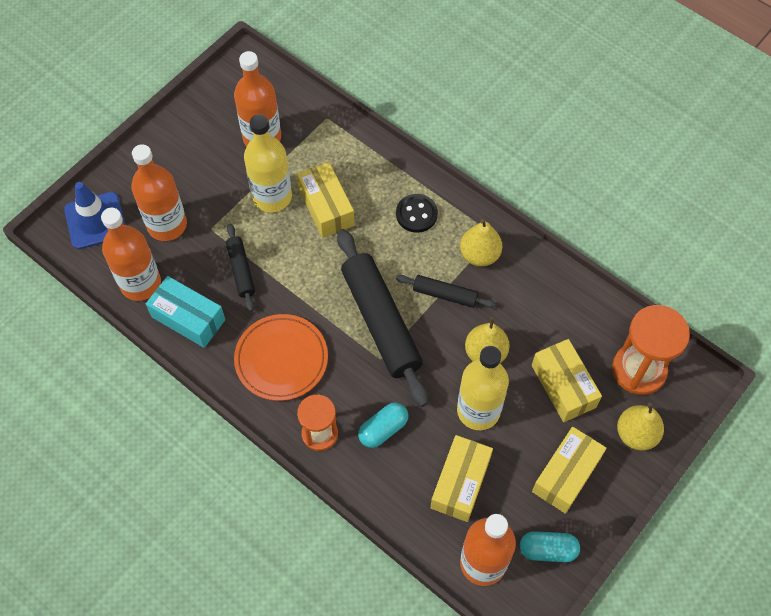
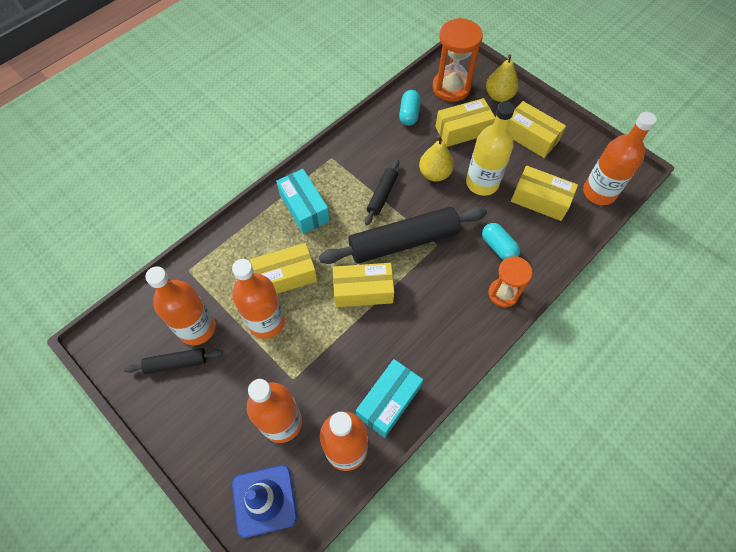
camera: 85 degrees left, 0 degrees up
(241, 270) = (342, 352): black rolling pin -> black rolling pin (176, 363)
(272, 197) = (266, 321): yellow bottle -> orange bottle
(281, 359) = (434, 320): orange plate -> none
(314, 284) = (363, 290): none -> yellow box
(416, 214) = (304, 208): black button -> turquoise box
(479, 255) = (348, 169): yellow pear -> none
(547, 550) = (585, 154): turquoise capsule -> turquoise capsule (409, 114)

